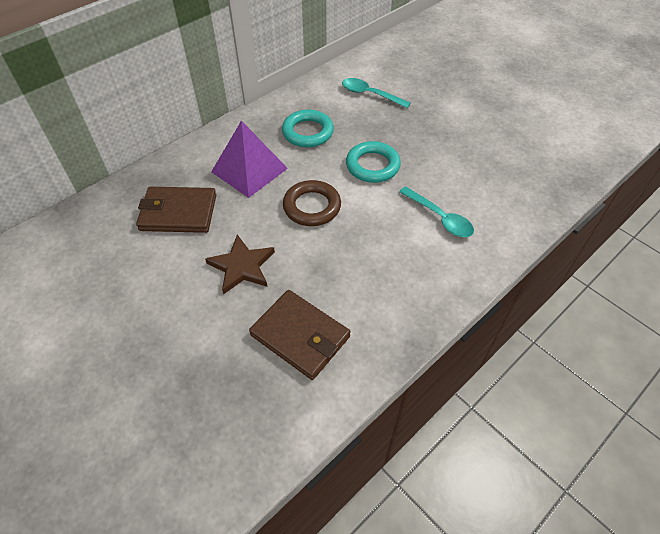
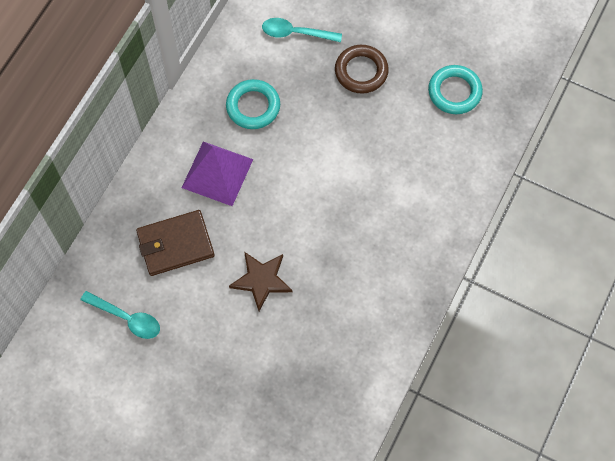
camera: 20 degrees left, 15 degrees up
(300, 336) = (339, 327): brown wallet -> none
(312, 207) = (295, 196): brown ring -> brown ring (361, 71)
(372, 166) = (333, 129): turquoise ring -> turquoise ring (454, 92)
(439, 218) = (413, 171): turquoise spoon -> turquoise spoon (126, 318)

